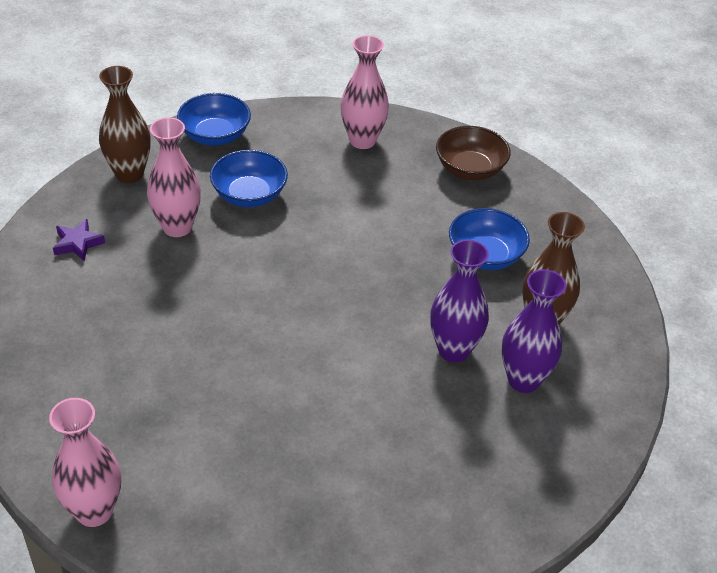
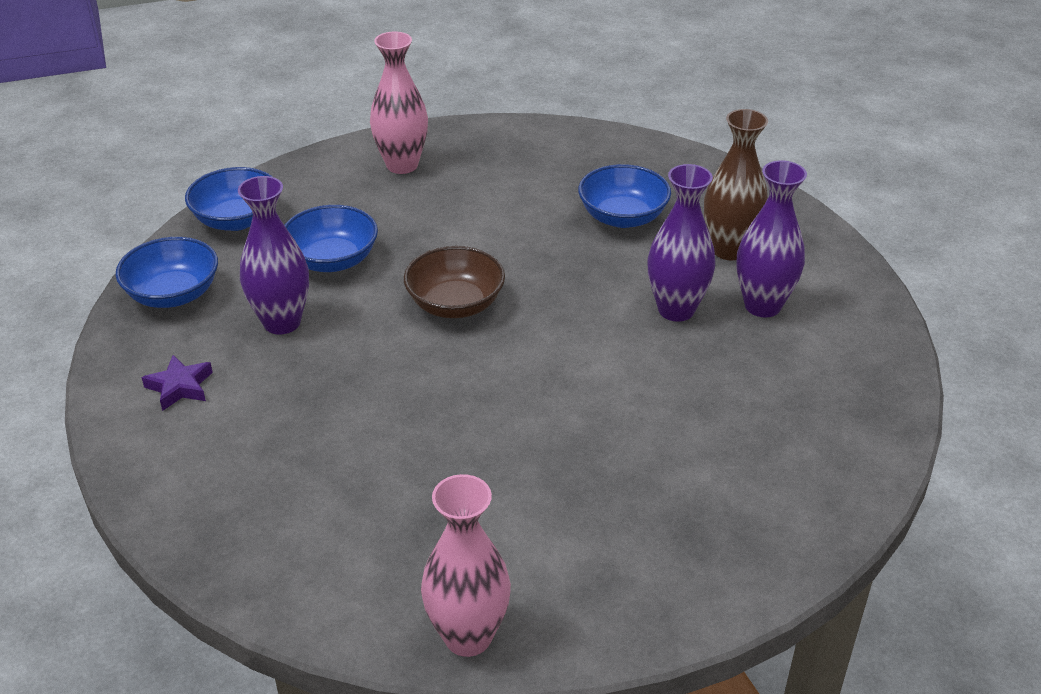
camera: 30 degrees left, 5 degrees down
(129, 174) = (173, 294): brown vase -> blue bowl
(177, 227) = (282, 322): pink vase -> purple vase
(470, 169) = (533, 150): brown bowl -> brown bowl (455, 304)

